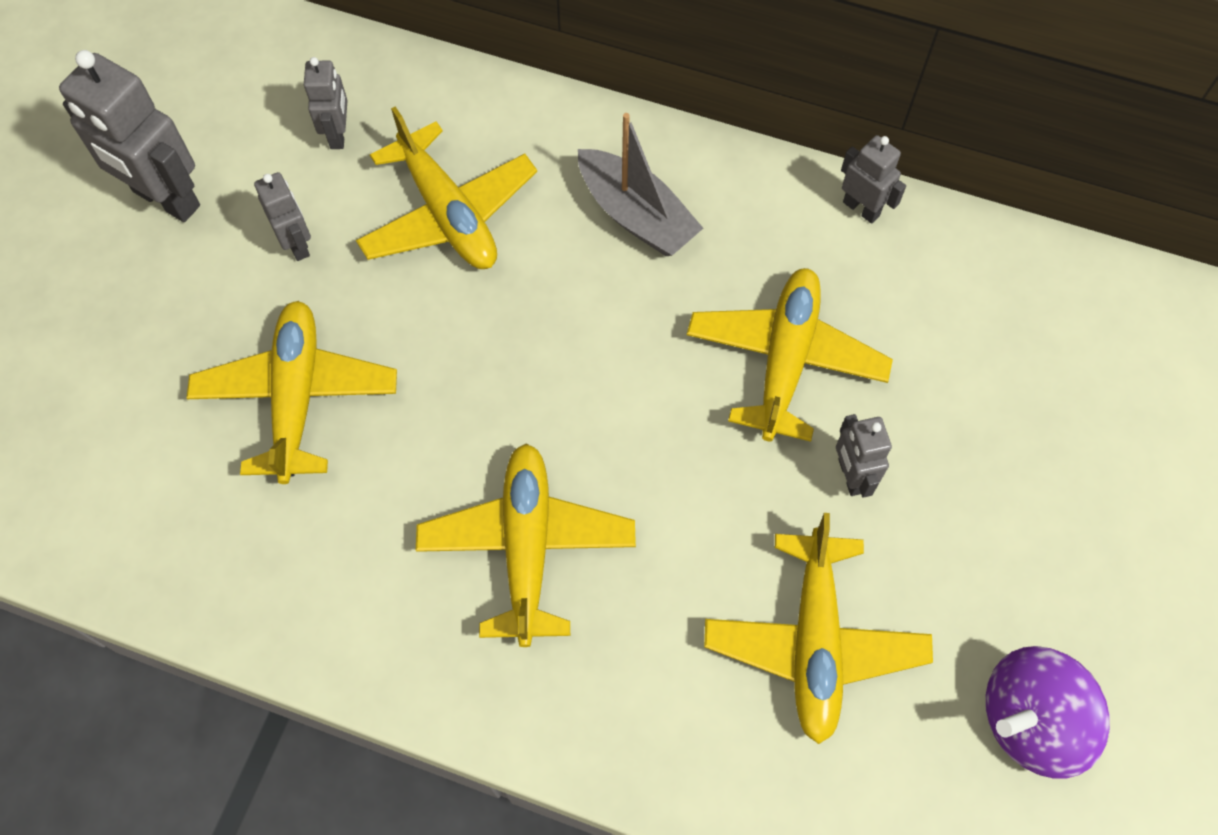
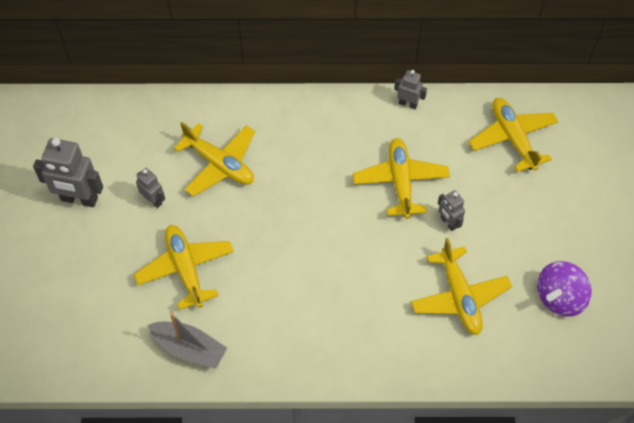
camera: 20 degrees left, 5 degrees down
(338, 134) = (150, 143): grey robot -> none
(527, 546) = (319, 299): yellow plane -> yellow plane (513, 138)
(636, 215) = (307, 138): grey boat -> grey boat (189, 348)

